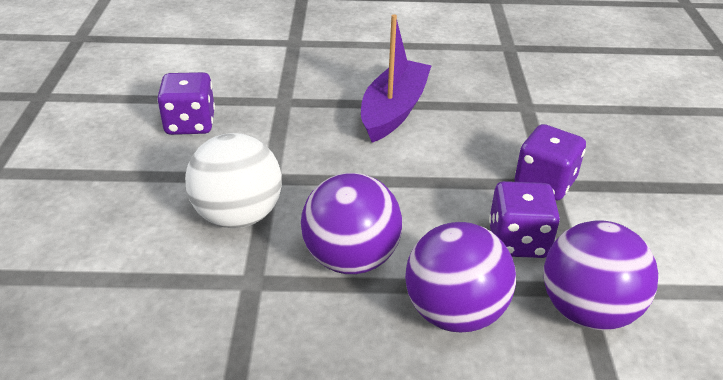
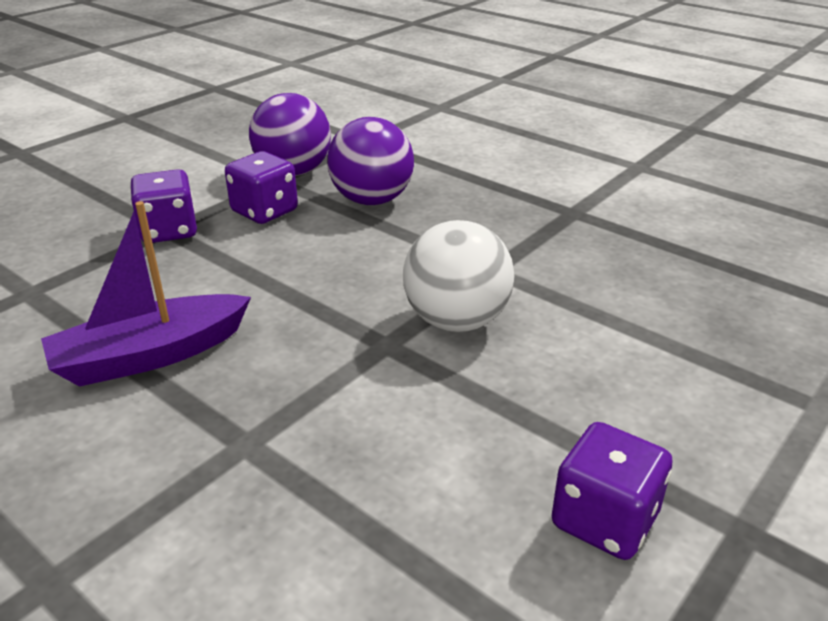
camera: 140 degrees left, 5 degrees down
(190, 124) = (407, 470): purple dice -> purple dice (604, 520)
(351, 259) = (398, 251): purple ball -> none

